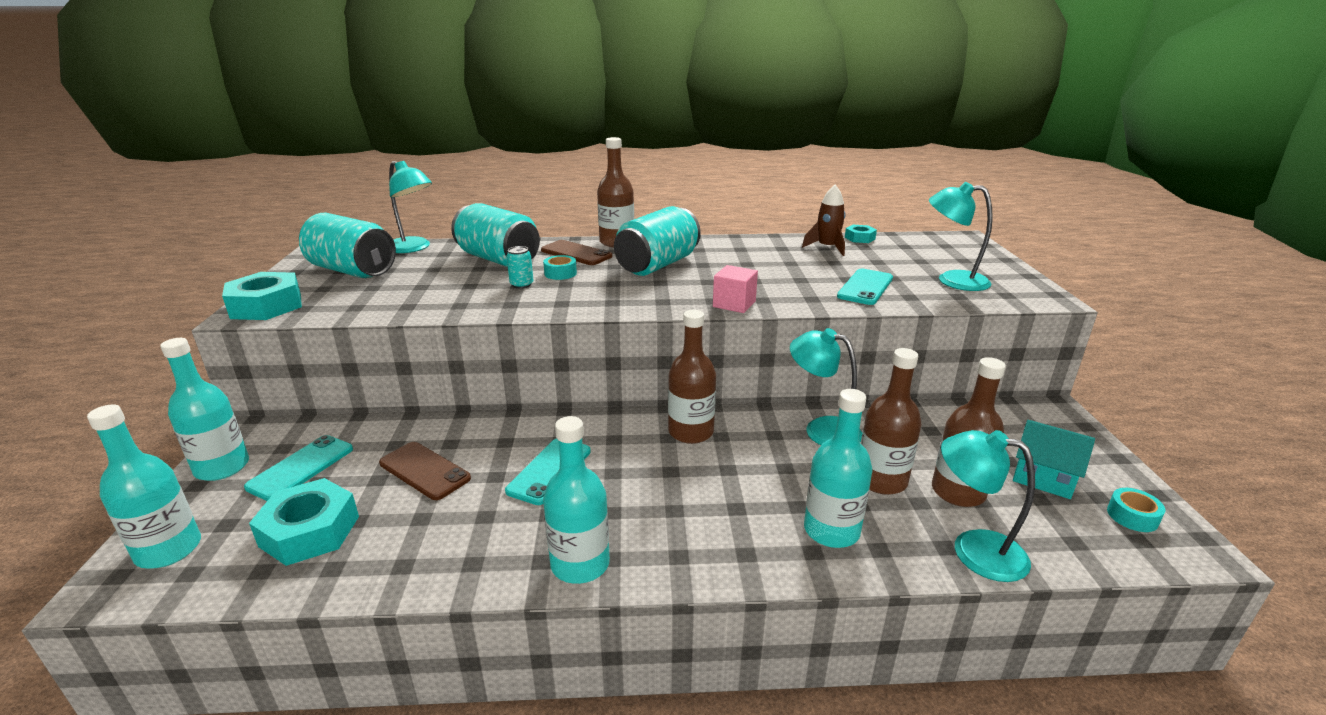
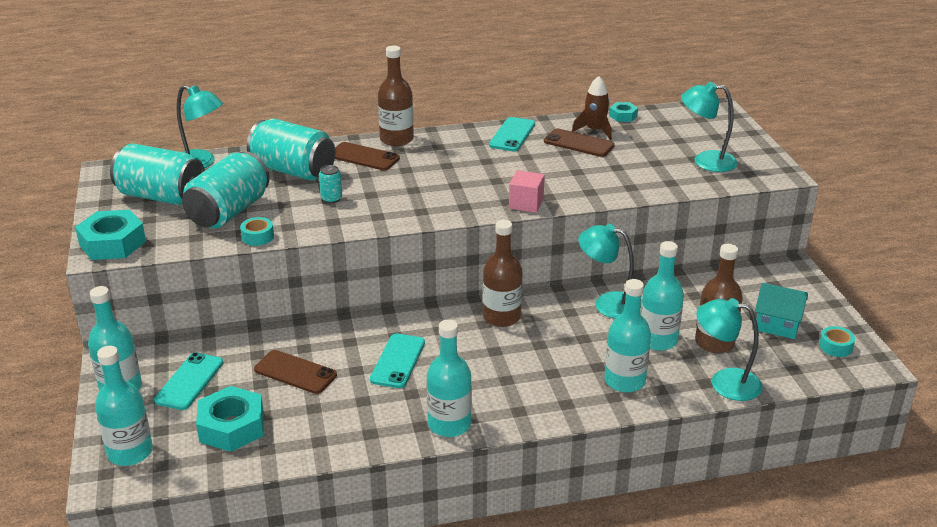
camera: 10 degrees left, 5 degrees up
(560, 273) = (360, 183): turquoise tape -> turquoise tape (257, 237)
(657, 265) = (445, 165): turquoise can -> turquoise can (229, 212)
(807, 256) = (579, 143): none -> brown phone
(865, 287) = (633, 175): turquoise phone -> turquoise phone (512, 135)
(881, 480) = (657, 340): brown bottle -> turquoise bottle

